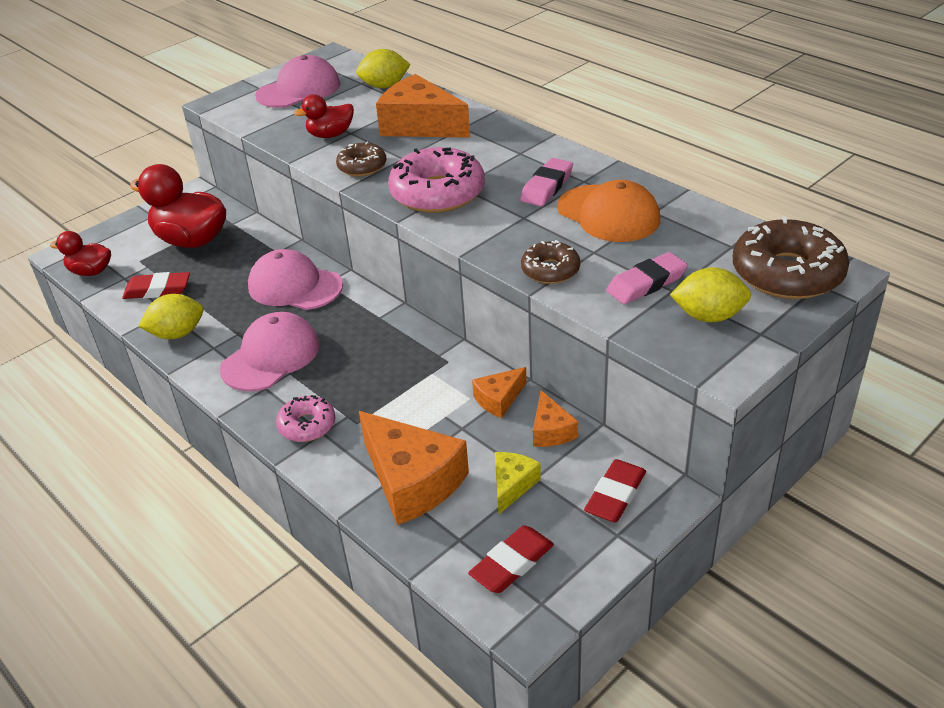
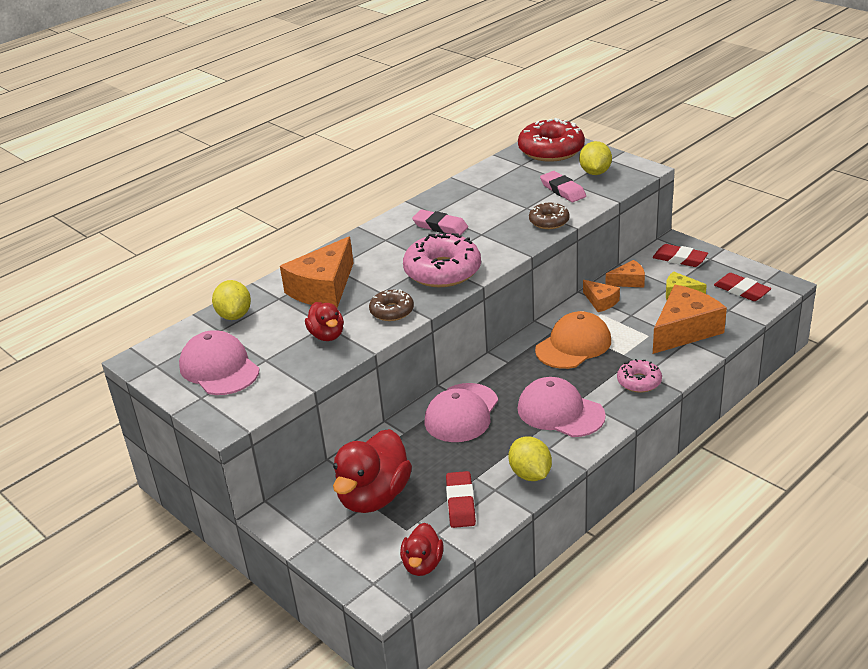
camera: 90 degrees left, 5 degrees down
(608, 214) = (480, 203): orange cap -> orange cap (573, 345)
(787, 273) = (551, 150): brown donut -> red donut

